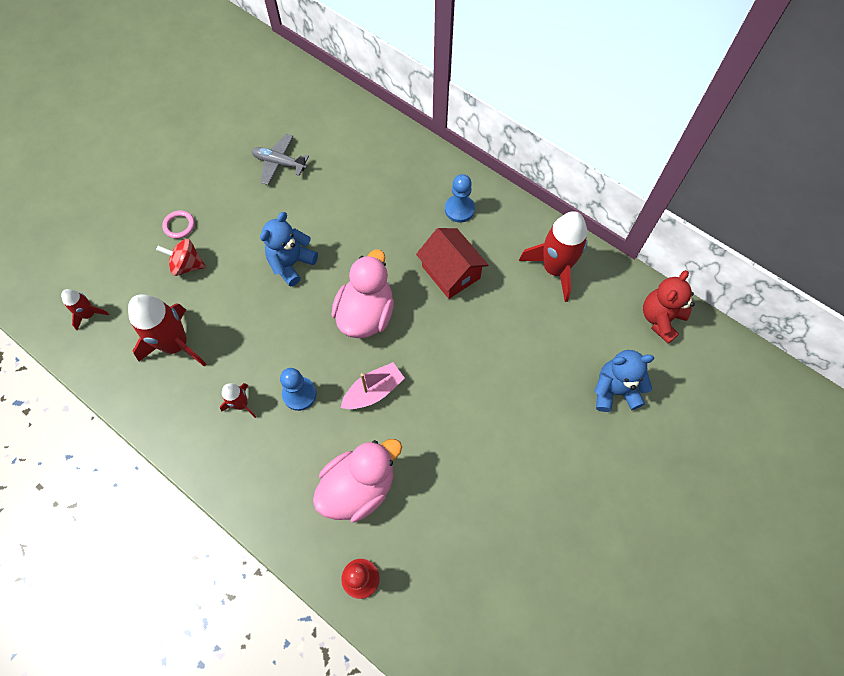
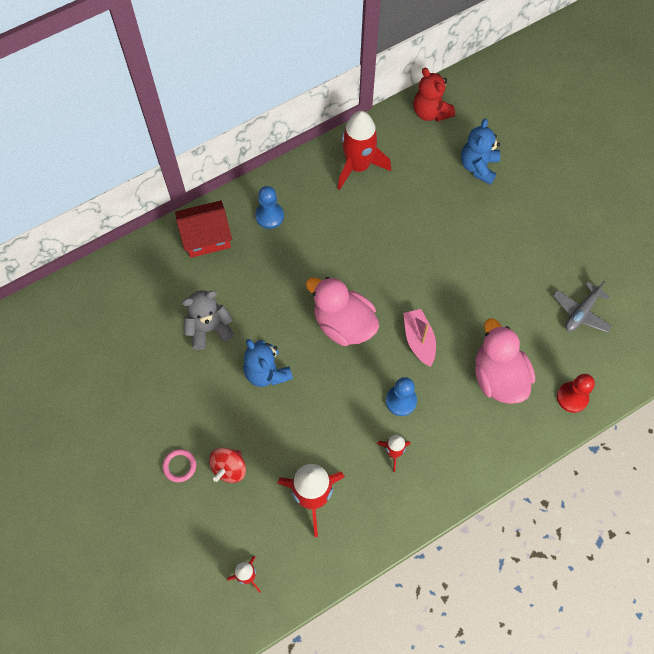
camera: 70 degrees left, 0 degrees up
(279, 163) = (148, 353): grey plane -> grey plane (581, 312)
(320, 201) = (209, 329): none -> grey teddy bear
(451, 272) = (330, 244): red house -> red house (206, 237)

